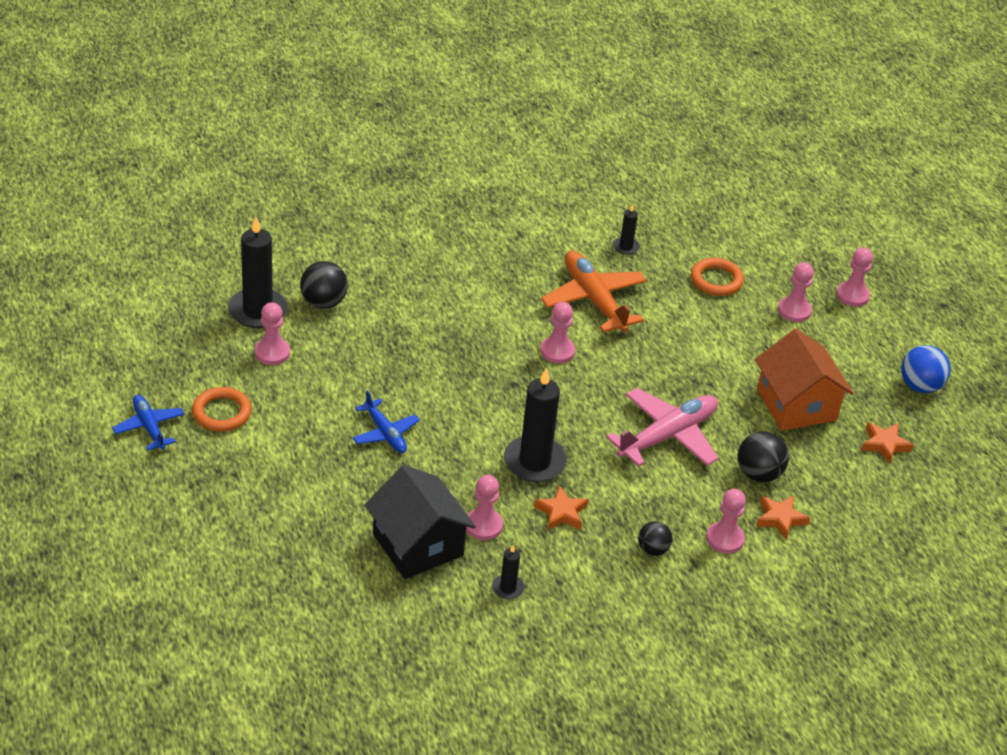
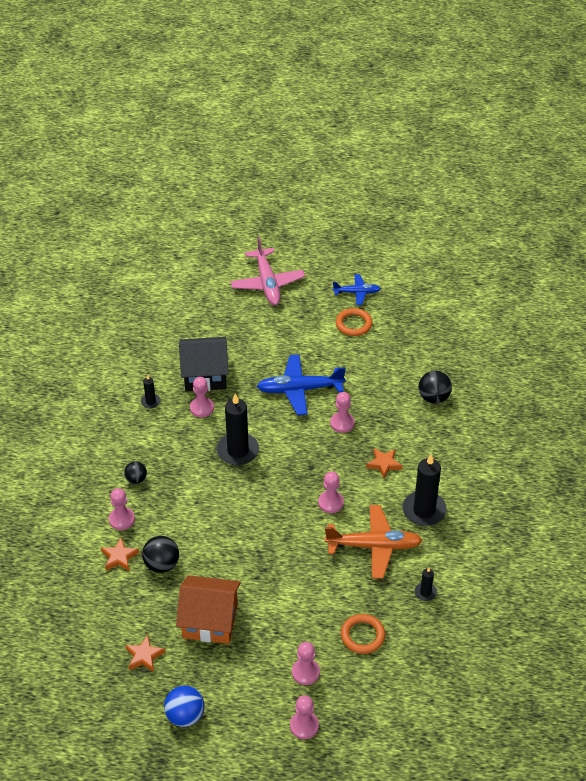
camera: 120 degrees right, 5 degrees up
(258, 311) = (438, 364): black candle -> black candle (424, 510)
(272, 353) = (396, 360): pink pawn -> pink pawn (342, 423)
(385, 433) = (300, 389): blue plane -> blue plane, size x1.71
(561, 512) = (190, 447): orange star -> orange star (384, 464)
(667, 436) = (222, 529): pink plane -> pink plane (267, 283)

